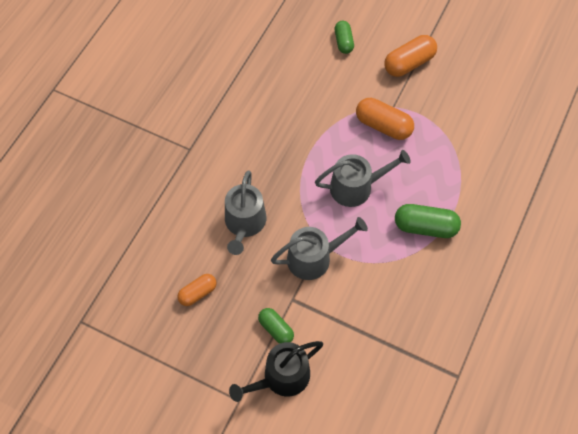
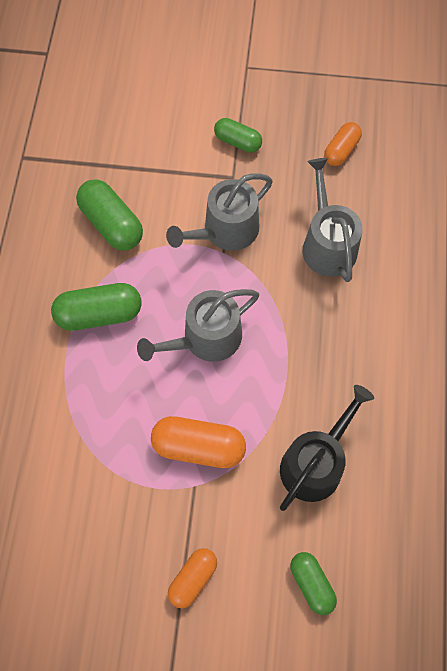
camera: 160 degrees right, 5 degrees up
(281, 377) = (212, 99): black watering can -> black watering can (315, 463)
(398, 292) = (112, 224): none -> green capsule
(409, 63) = (193, 578): orange capsule -> orange capsule, size x0.63

